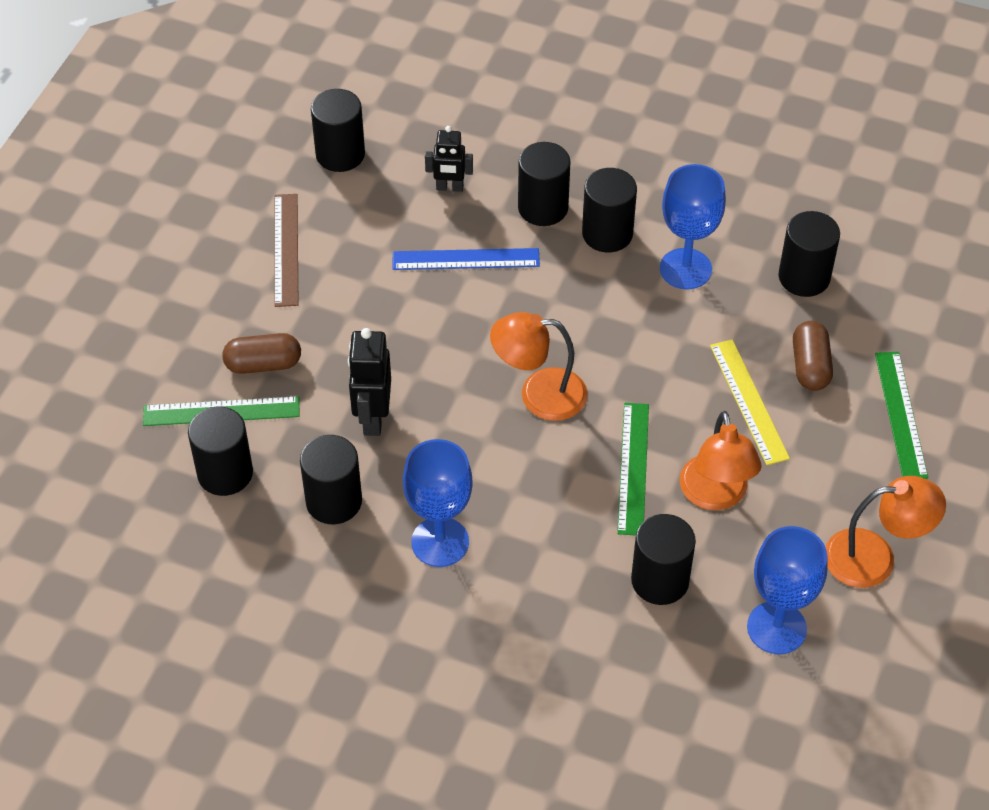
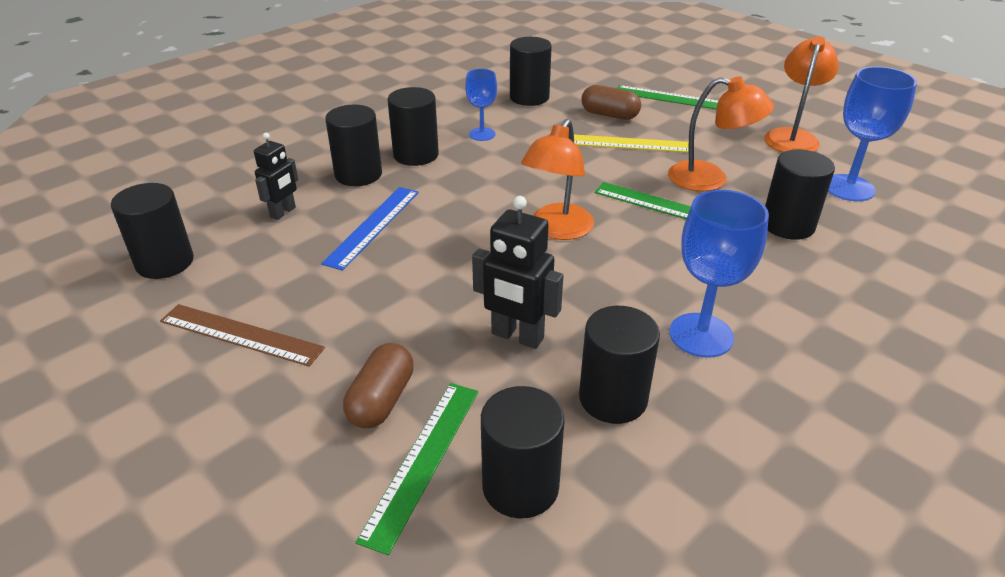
camera: 65 degrees left, 15 degrees down
(685, 269) = (482, 134): blue goblet -> blue goblet, size x0.61

